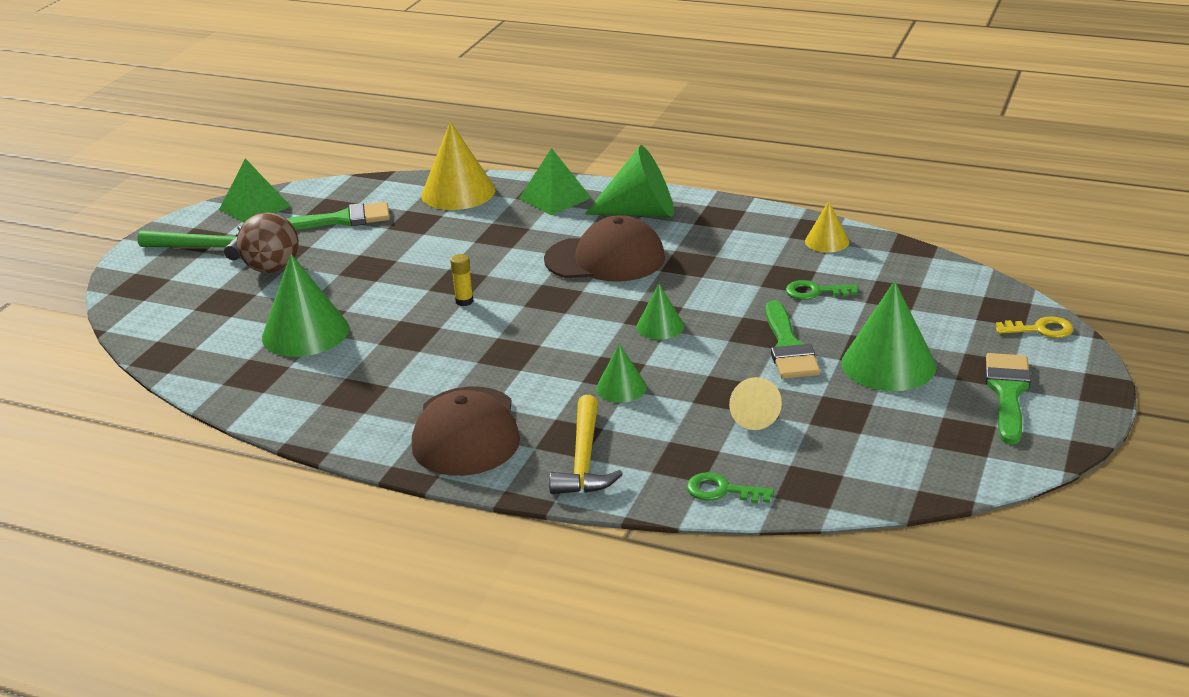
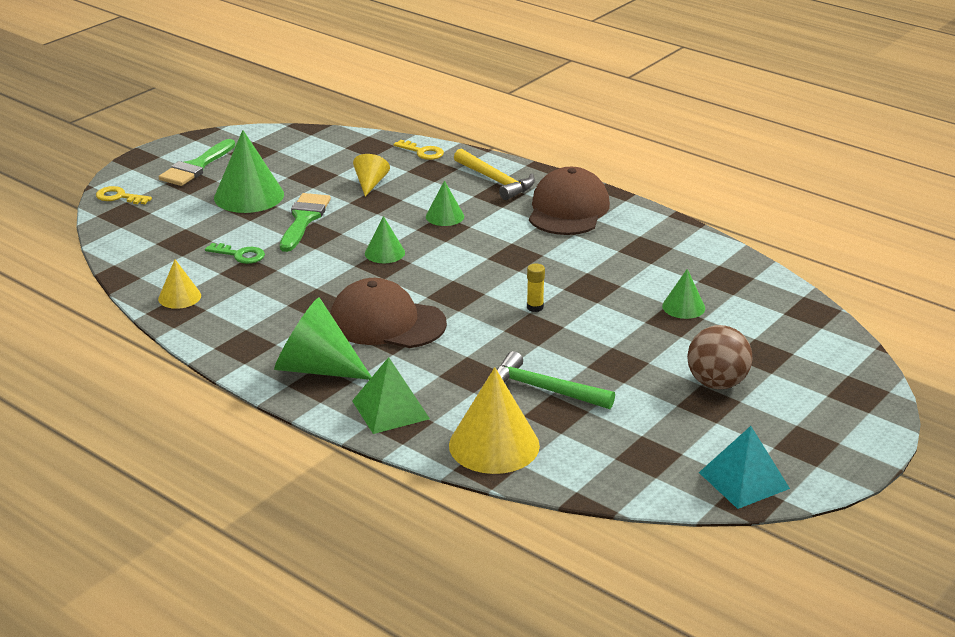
camera: 165 degrees left, 0 degrees up
(204, 247) = (797, 429): green hammer -> green hammer (544, 389)
(255, 207) = (744, 480): green pyramid -> turquoise pyramid
(305, 333) = (683, 307): green cone -> green cone, size x0.54
(341, 220) = (638, 434): green brush -> none
(584, 459) = (496, 181): yellow hammer -> yellow hammer turned 120 degrees clockwise
(722, 491) = (422, 152): green key -> yellow key

